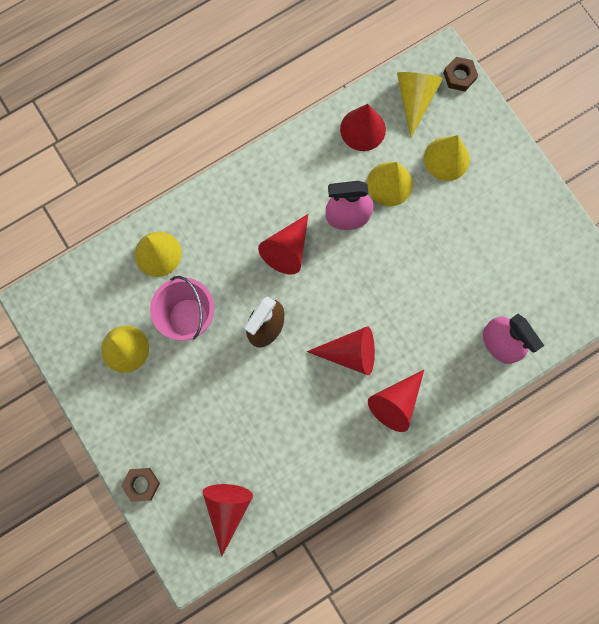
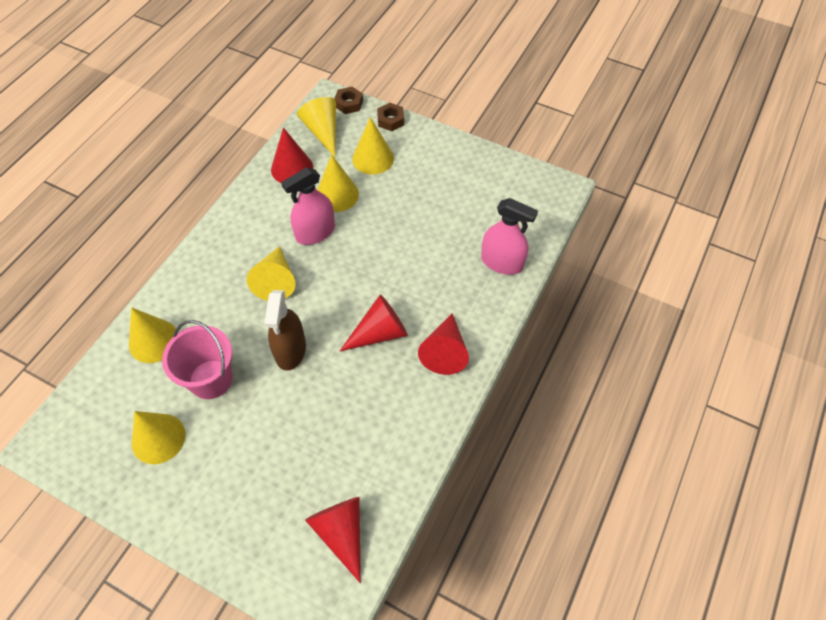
camera: 30 degrees left, 20 degrees down
(141, 484) = (237, 559): brown nut -> brown nut (390, 120)
(287, 250) = (276, 281): red cone -> yellow cone

